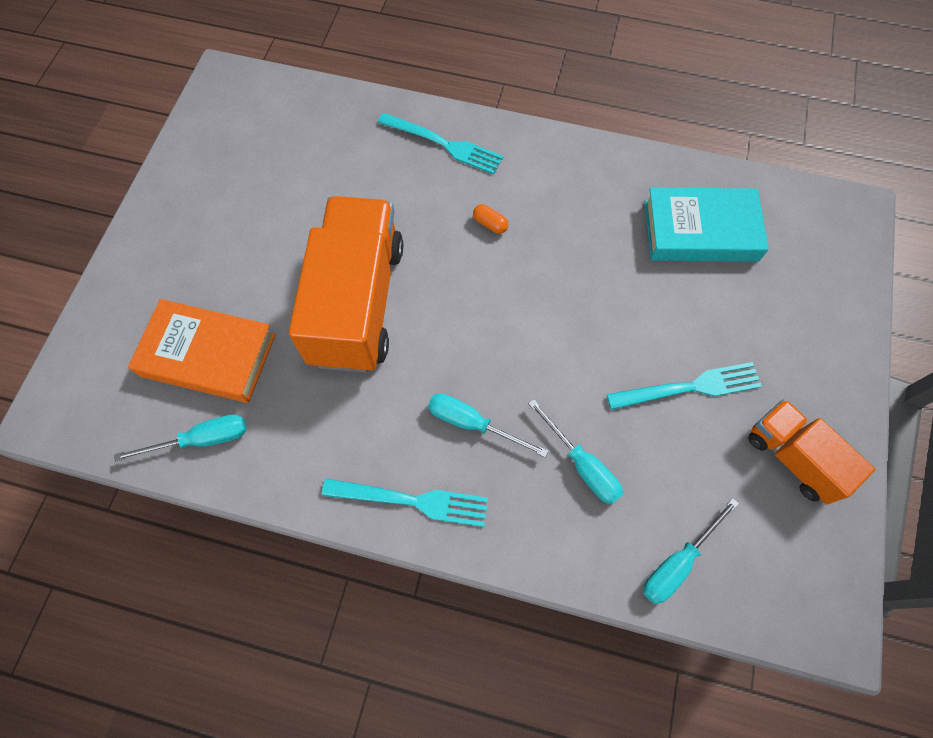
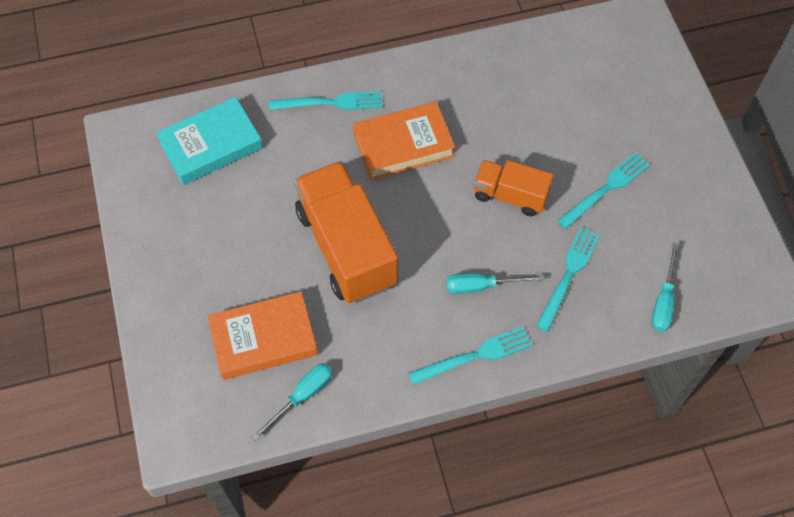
camera: 30 degrees left, 5 degrees down
(490, 224) = (403, 145): orange capsule -> orange book
(582, 465) = (569, 274): turquoise screwdriver -> turquoise fork
(700, 231) = (550, 79): turquoise book -> turquoise book (211, 145)
(793, 457) = (694, 200): orange truck -> orange truck (510, 195)

